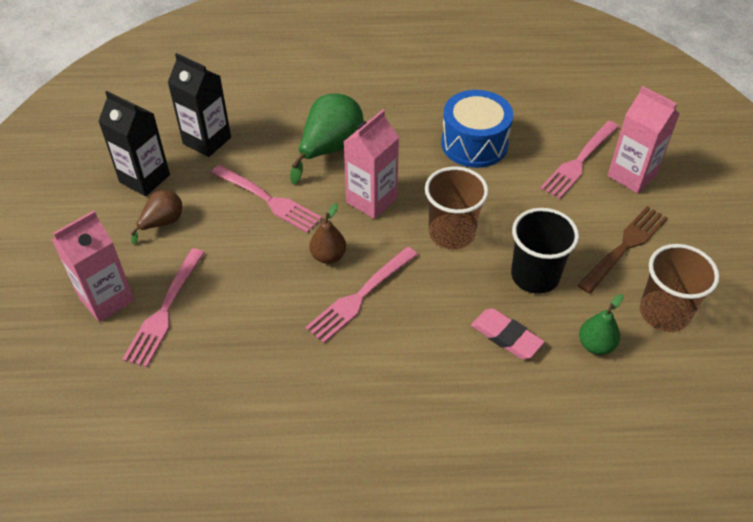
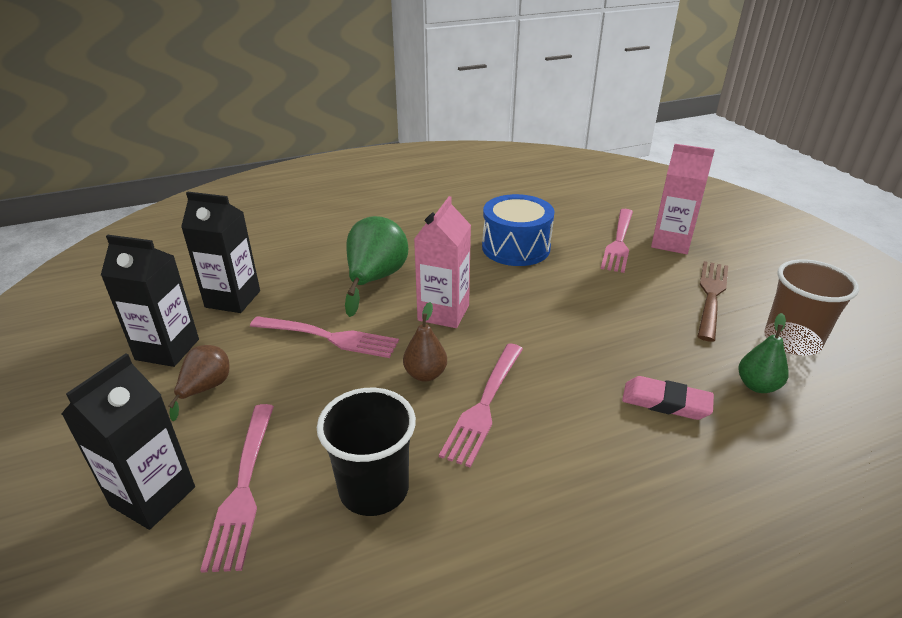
camera: 20 degrees left, 15 degrees down
(106, 299) = (153, 496): pink carton -> black carton
(451, 233) = (544, 323): brown cup -> none
(535, 276) = (651, 339): black cup -> black cup (374, 489)

